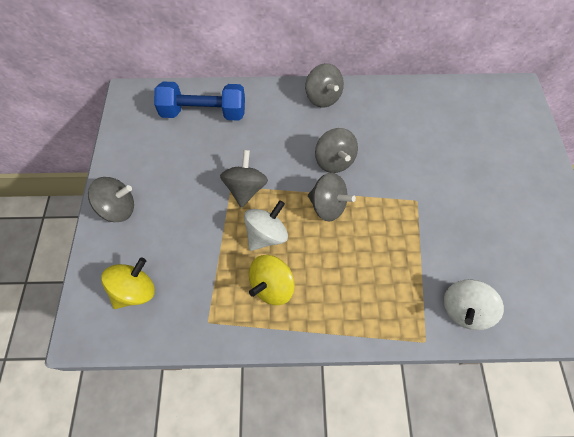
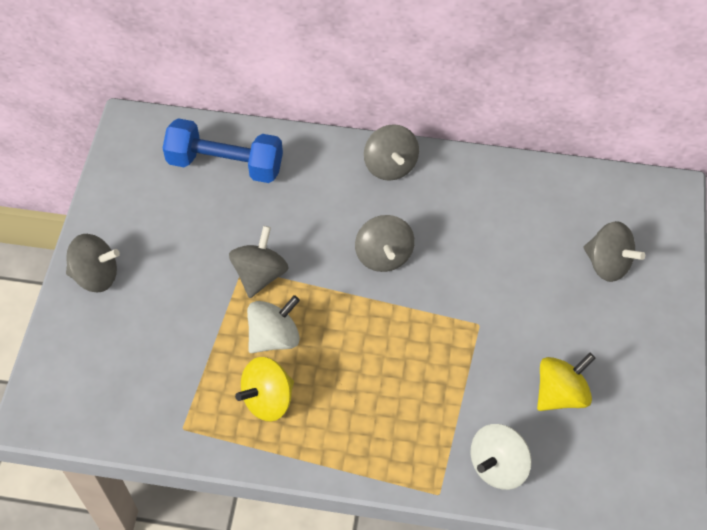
camera: 10 degrees right, 5 degrees down
(135, 290) = (102, 378): yellow spinning top -> yellow spinning top (560, 394)
(328, 206) = (361, 313): grey spinning top -> grey spinning top (607, 264)

